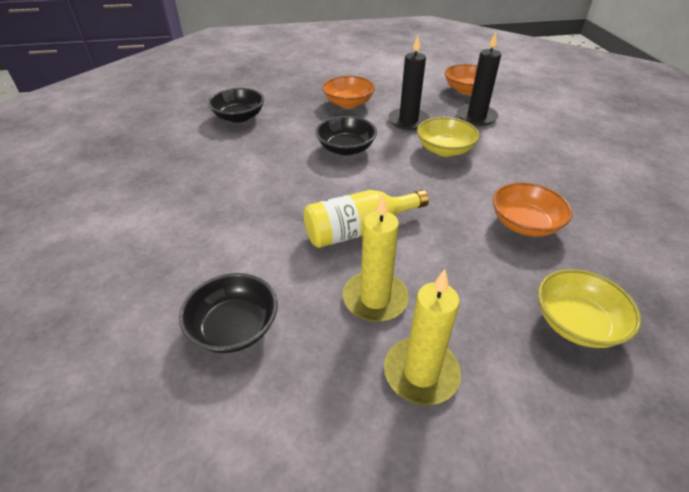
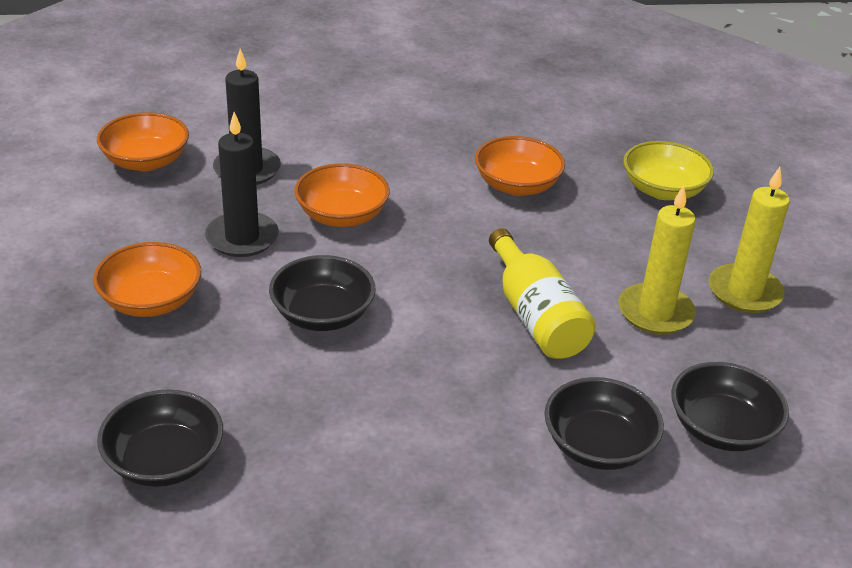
camera: 90 degrees left, 5 degrees down
(226, 255) = (598, 446): none -> black bowl
(444, 150) = (342, 215): yellow bowl -> orange bowl

